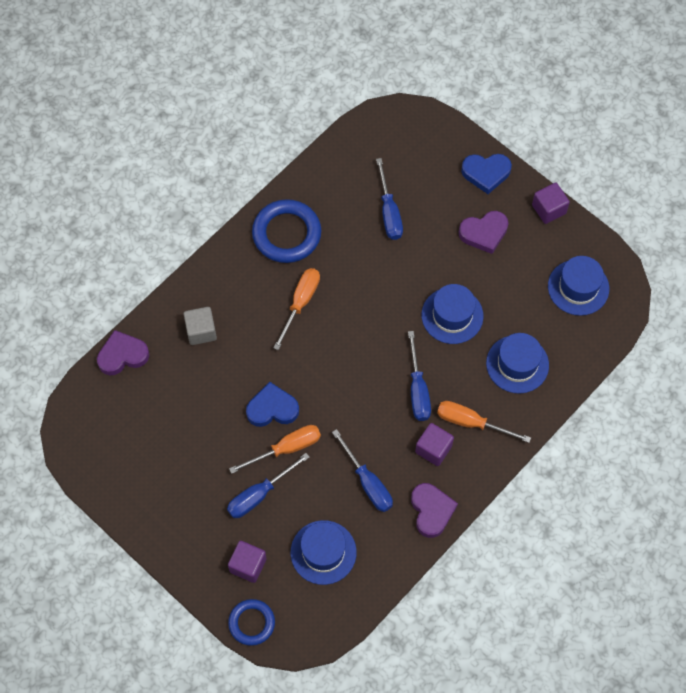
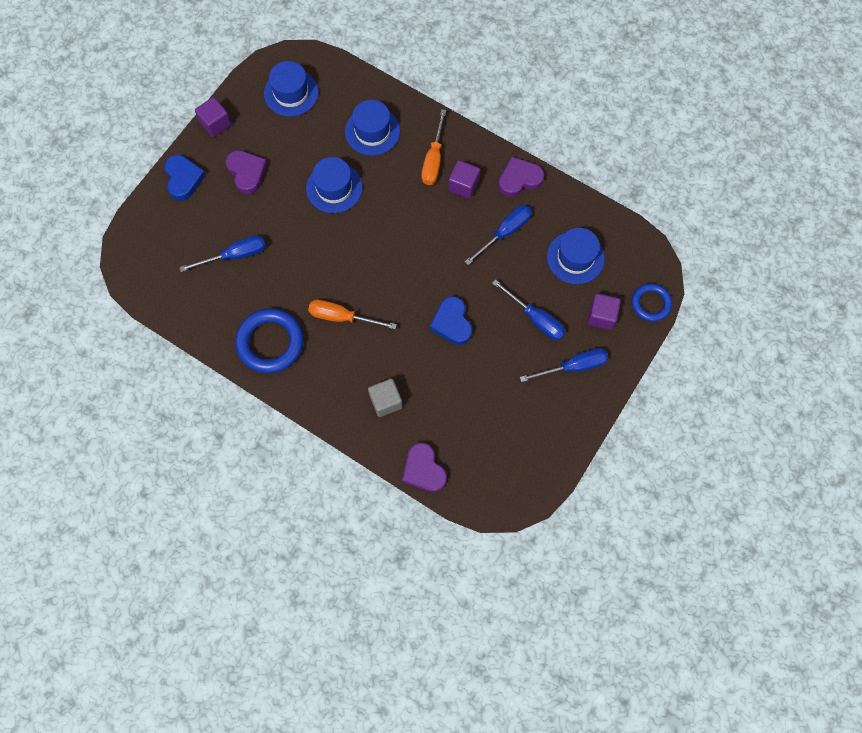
camera: 100 degrees left, 5 degrees up
(286, 449) = (488, 304): orange screwdriver -> none
(418, 389) = (410, 205): blue screwdriver -> blue screwdriver (573, 366)

